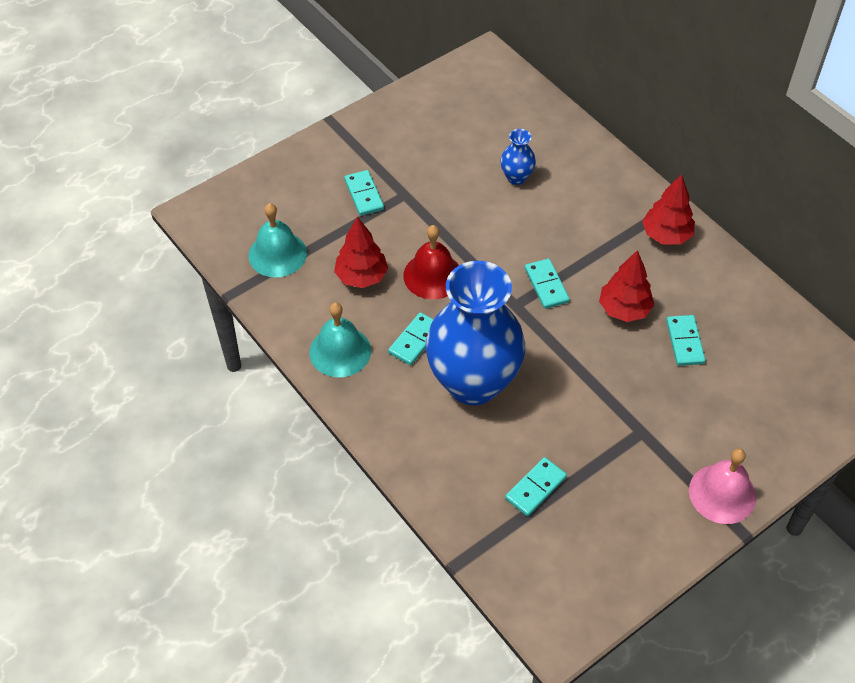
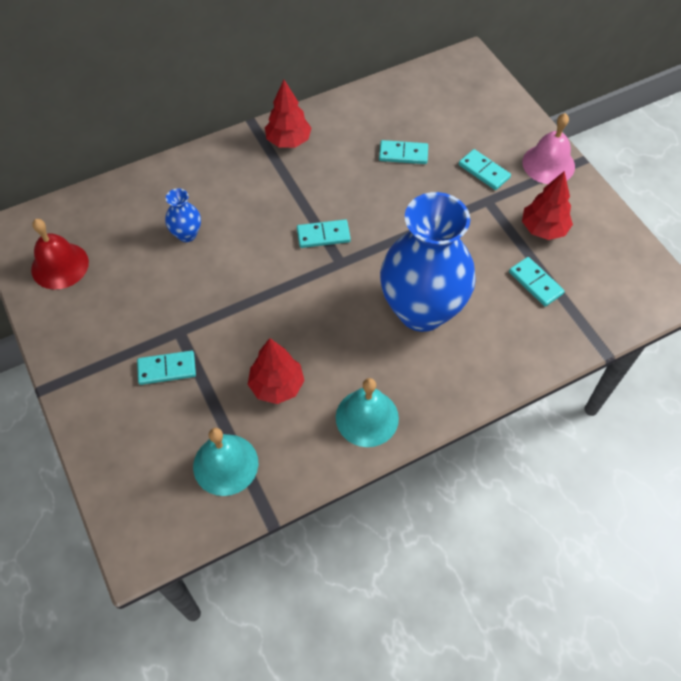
camera: 80 degrees left, 5 degrees up
(415, 340) = (365, 349): turquoise domino -> turquoise domino (484, 171)
(432, 275) = (290, 323): red bell -> red bell (60, 265)
(624, 309) = (362, 186): red tree -> red tree (543, 229)

